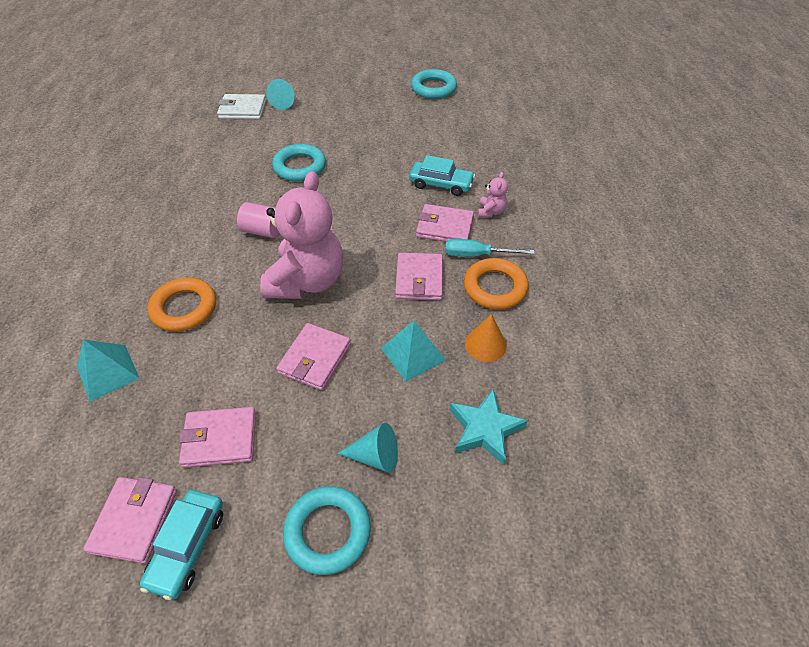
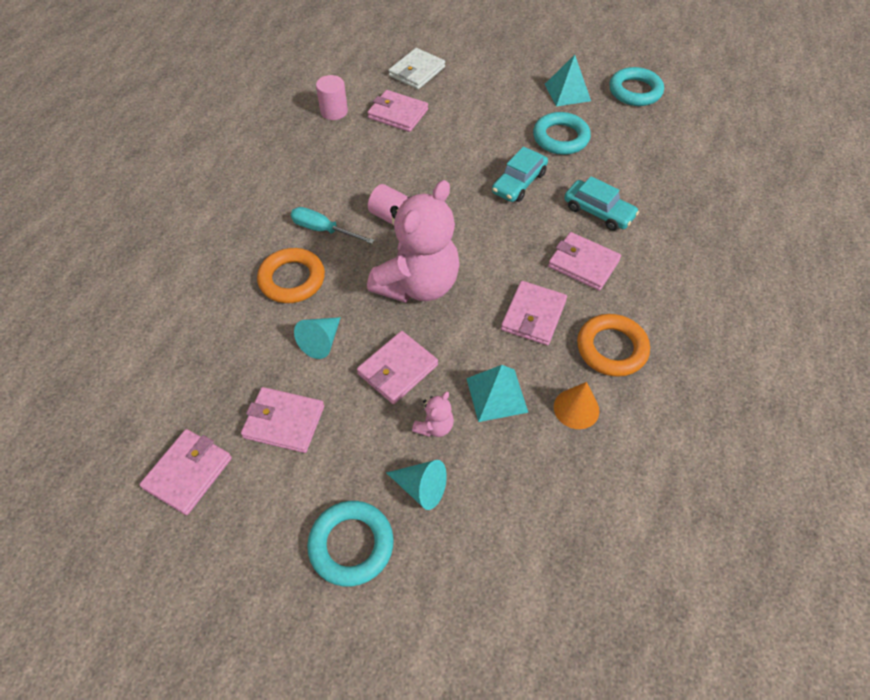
camera: 20 degrees right, 5 degrees up
(107, 372) = (206, 324): turquoise pyramid -> turquoise pyramid (567, 92)
(176, 157) = (334, 111): none -> pink cylinder
(187, 546) = (225, 513): turquoise car -> turquoise car (519, 183)
(237, 146) = (398, 114): none -> pink wallet
(242, 110) = (417, 72): white wallet -> white wallet turned 75 degrees counterclockwise
(284, 102) = (463, 72): turquoise cone -> turquoise cone (321, 342)
(300, 167) = (453, 153): turquoise ring -> turquoise ring (560, 138)
(477, 255) = (606, 305): turquoise screwdriver -> turquoise screwdriver (323, 230)
(485, 429) = (540, 498): turquoise star -> none
(491, 211) = (642, 259): pink teddy bear -> pink teddy bear (434, 426)

